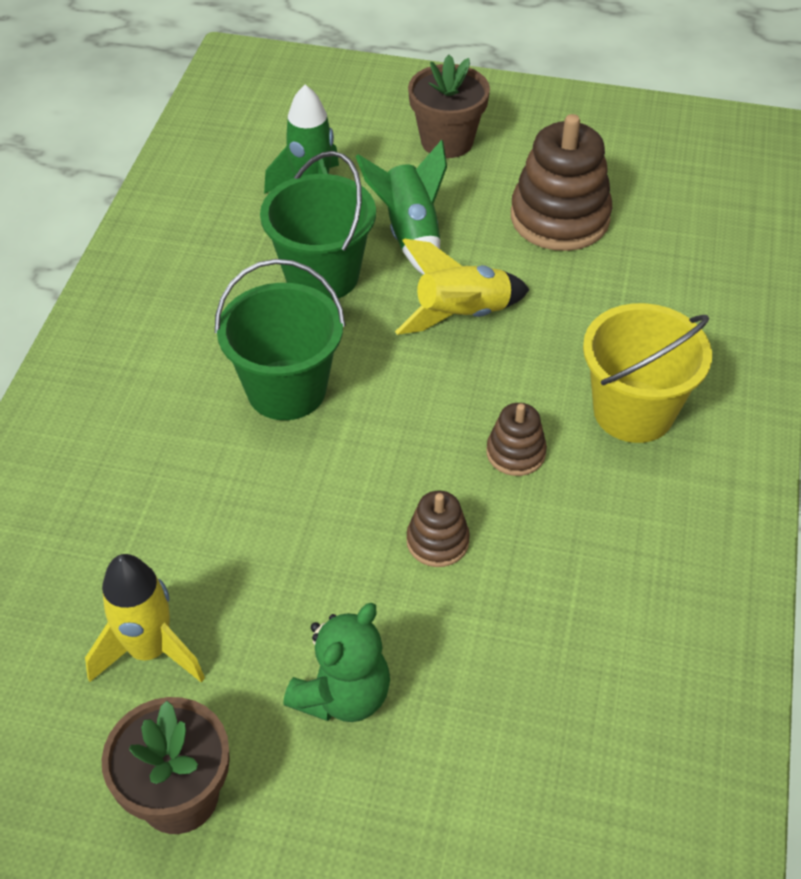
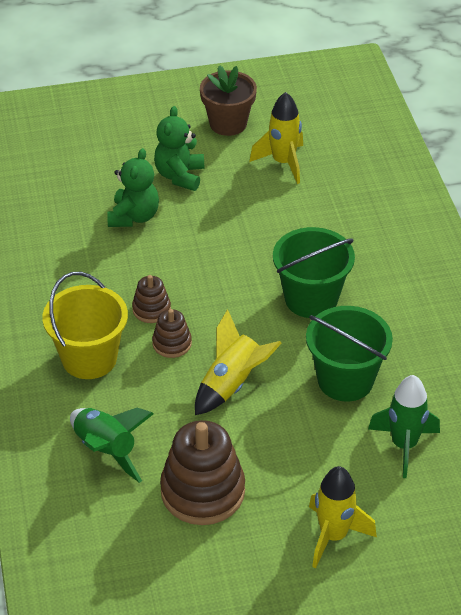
camera: 155 degrees right, 5 degrees down
(410, 234) = (306, 435): green rocket -> green rocket (106, 451)
(437, 541) = (171, 251): brown stacking toy -> brown stacking toy (172, 343)
(447, 141) = (333, 536): brown flower pot -> yellow rocket
(466, 633) = (134, 217): none -> green teddy bear

